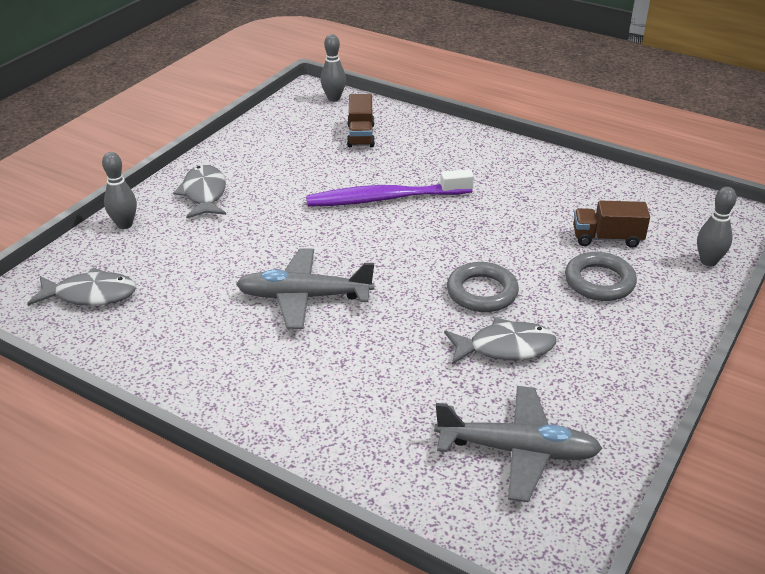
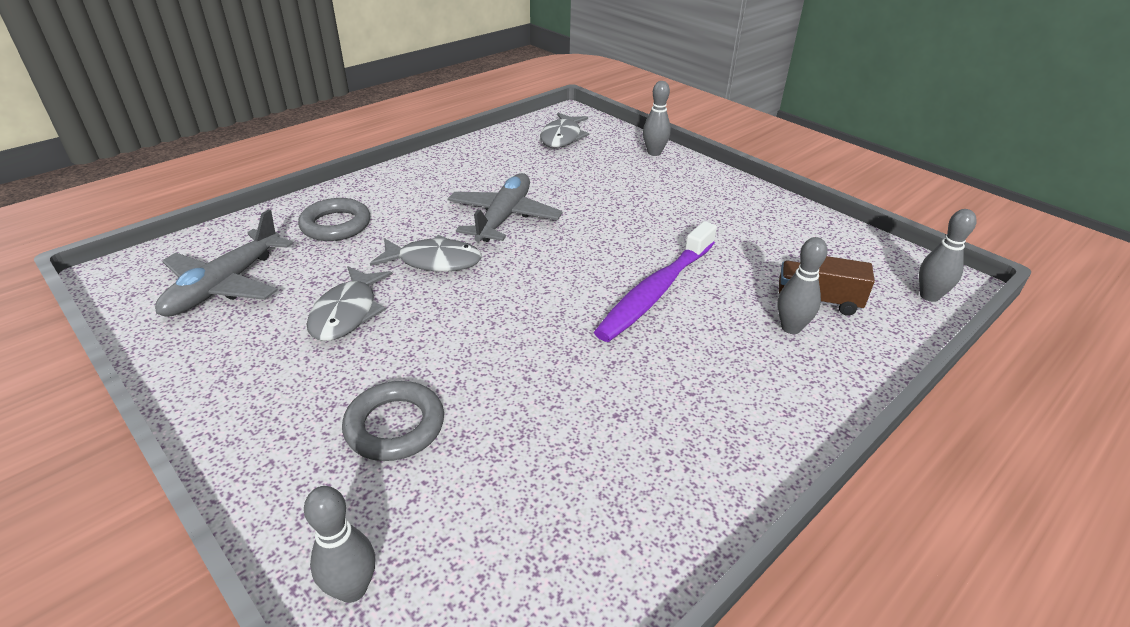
camera: 105 degrees right, 0 degrees up
(204, 194) = (694, 189): grey fish -> grey fish (434, 261)
(385, 198) = (655, 291): purple toothbrush -> purple toothbrush turned 150 degrees counterclockwise
(398, 144) = (791, 328): none -> grey bowling pin
(482, 292) = (441, 320): grey ring -> grey ring (336, 225)
(607, 238) = (480, 474): brown truck -> none

